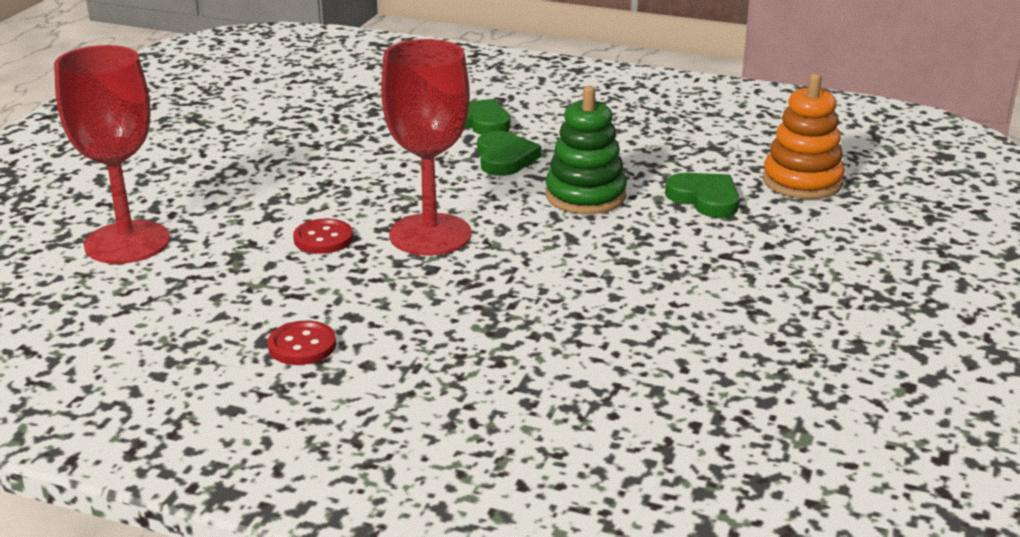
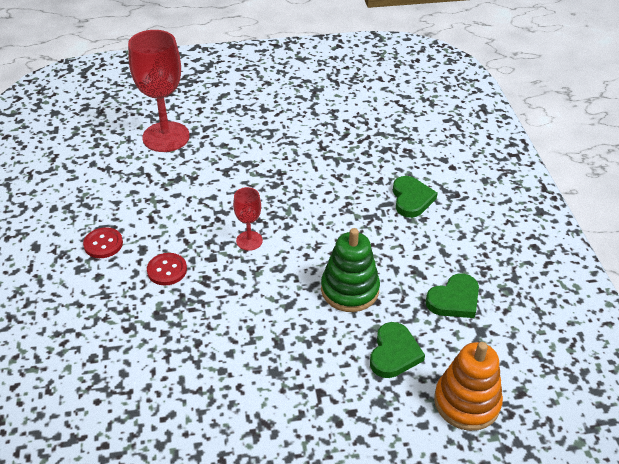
camera: 60 degrees right, 15 degrees up
(323, 239) = (215, 201): red button -> red button (167, 270)
(430, 235) = (249, 241): red goblet -> red goblet, size x0.49
(504, 158) = (371, 231): green heart -> green heart (454, 299)

